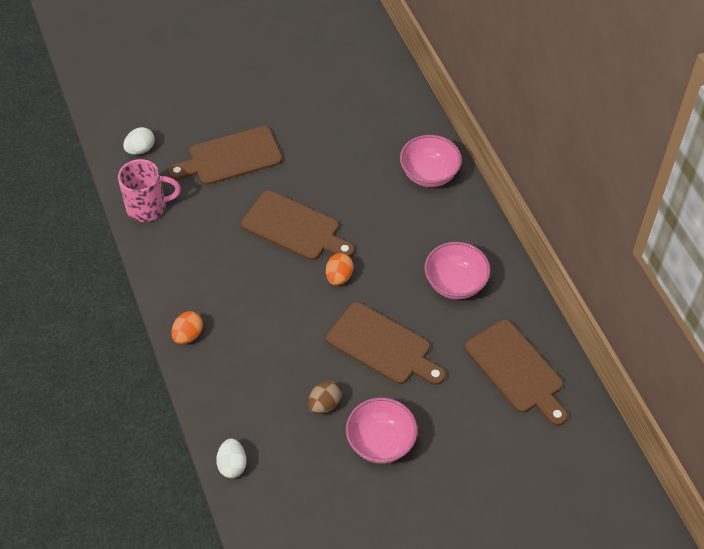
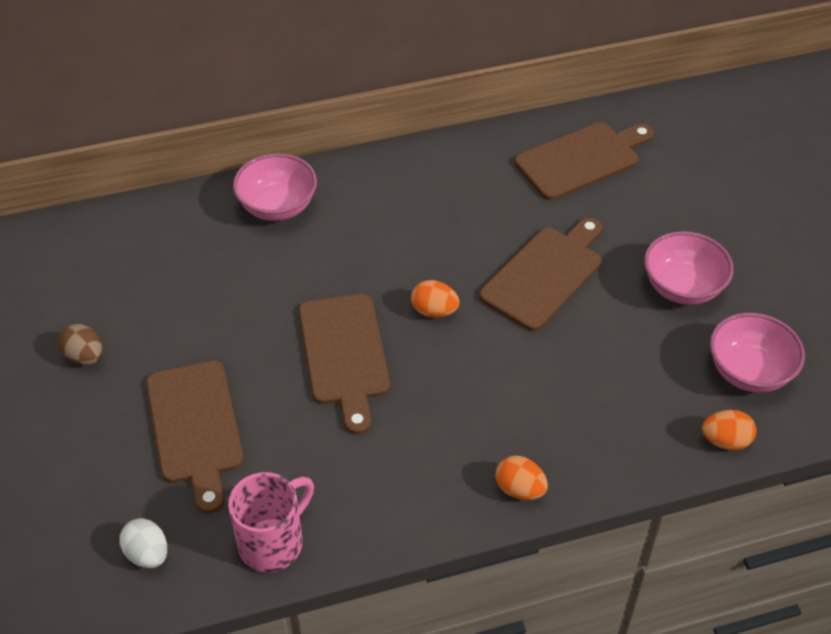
camera: 85 degrees left, 5 degrees down
(148, 207) = (273, 542): pink mug -> pink mug turned 45 degrees clockwise
(232, 465) = (725, 441): white egg -> orange egg
(294, 228) = (344, 355): brown cutting board -> brown cutting board turned 135 degrees clockwise
(324, 404) = (631, 338): brown egg -> brown egg (84, 356)
(455, 283) = (455, 198): pink bowl -> pink bowl (749, 371)

